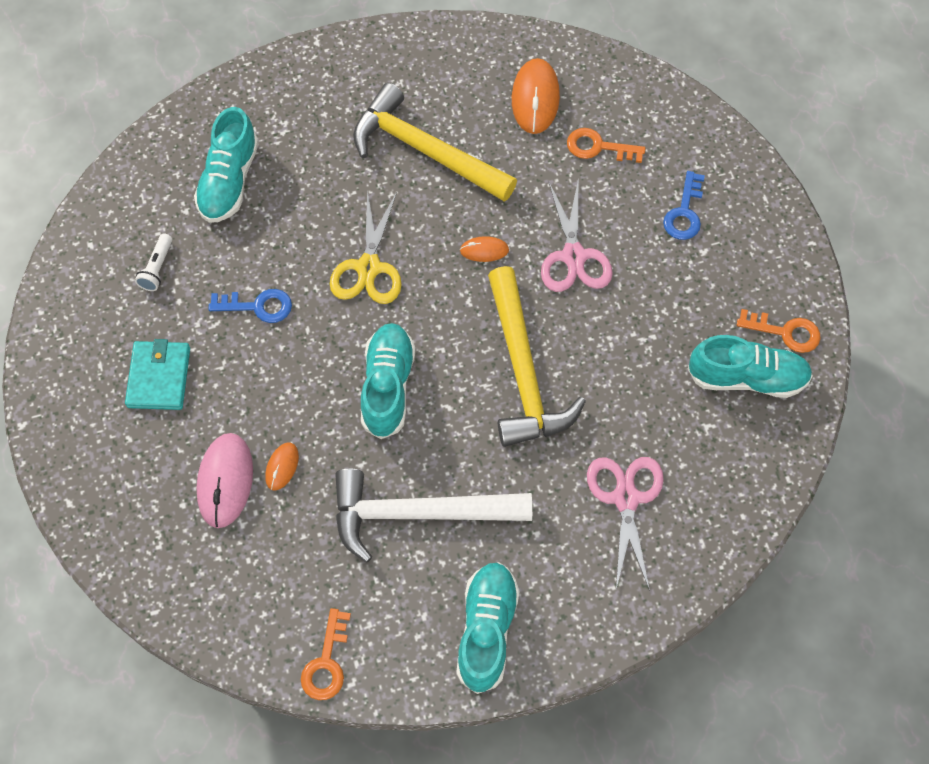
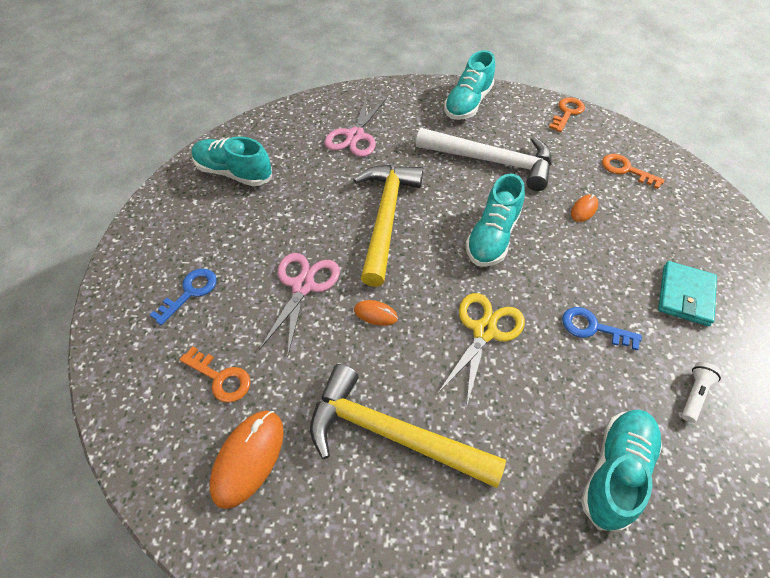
camera: 160 degrees left, 10 degrees down
(225, 481) = (628, 212): pink mouse -> none
(425, 151) = (392, 434): yellow hammer -> yellow hammer turned 150 degrees clockwise
(785, 332) = (186, 190): orange key -> orange key (626, 170)

